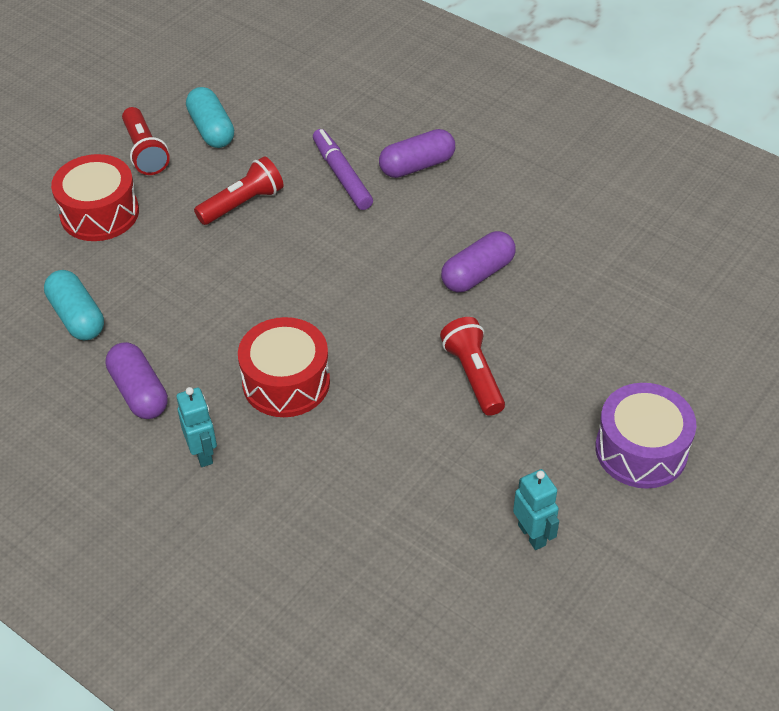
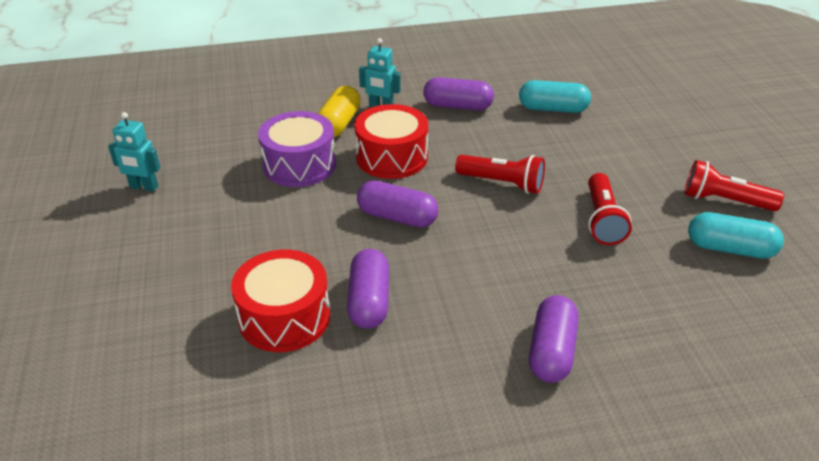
camera: 130 degrees right, 10 degrees down
(99, 213) = (658, 153): red drum -> red drum (284, 317)
(269, 466) = (339, 124): none -> yellow capsule
(342, 175) = (586, 293): purple marker -> none
(369, 320) = (397, 217): none -> purple capsule
(473, 375) = (281, 236): red flashlight -> red flashlight (502, 183)
(641, 450) = (106, 273): purple drum -> purple drum (299, 165)

